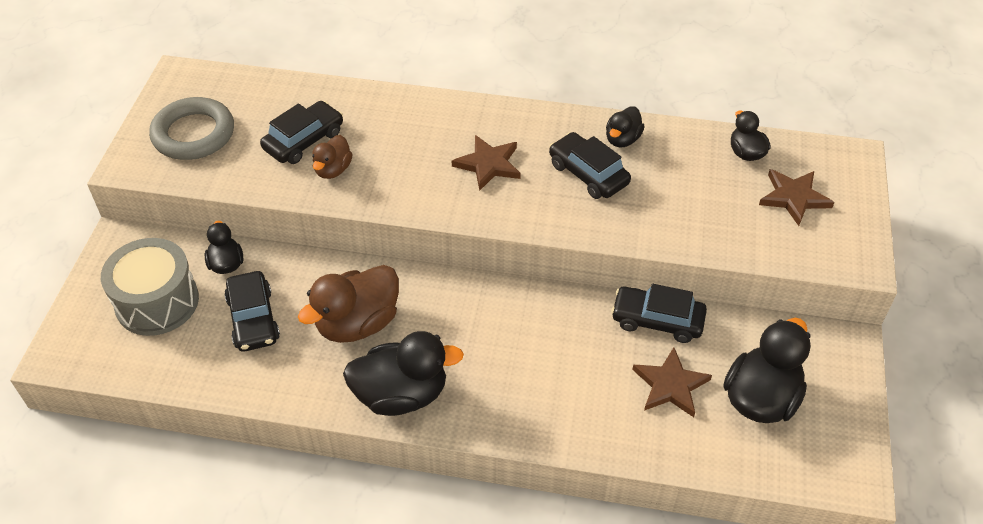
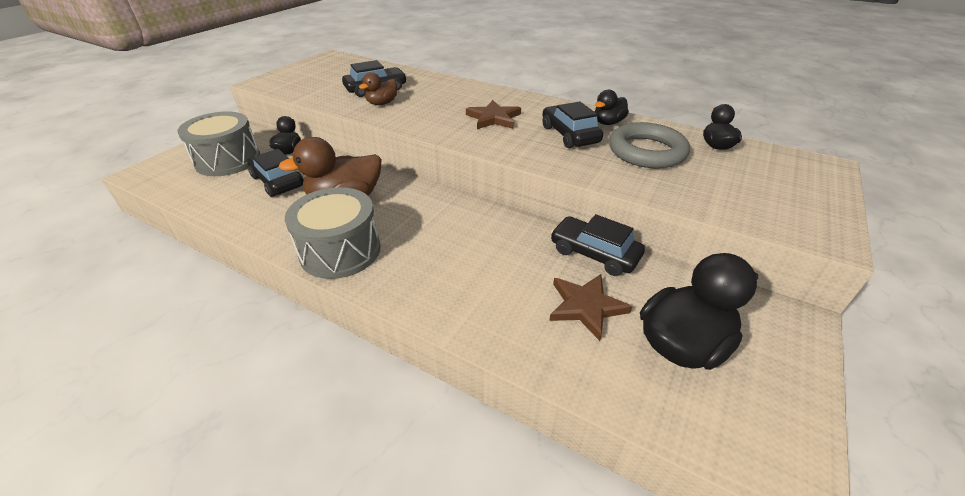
camera: 20 degrees right, 10 degrees down
(193, 134) = (312, 77): grey ring -> grey ring (646, 151)
(253, 319) = (278, 181): black car -> black car turned 135 degrees clockwise
(401, 394) = (340, 251): black duck -> grey drum
(794, 197) = (758, 179): brown star -> none

